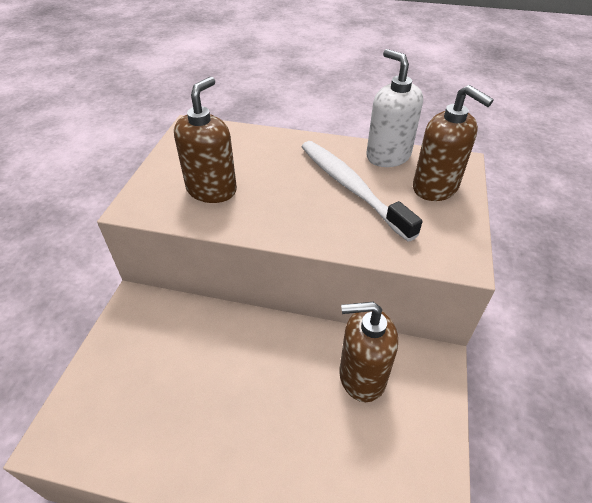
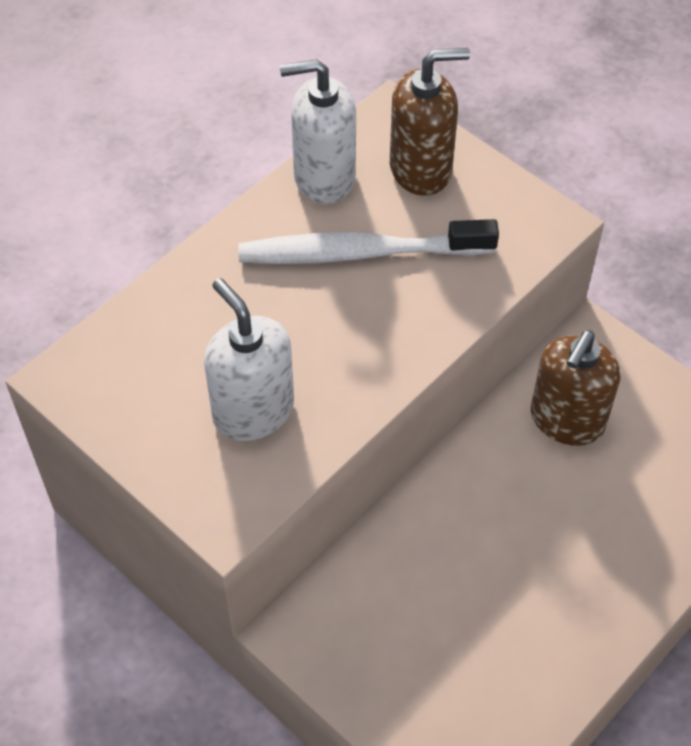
camera: 60 degrees left, 10 degrees up
(212, 190) = (253, 410): brown soap dispenser -> white soap dispenser

